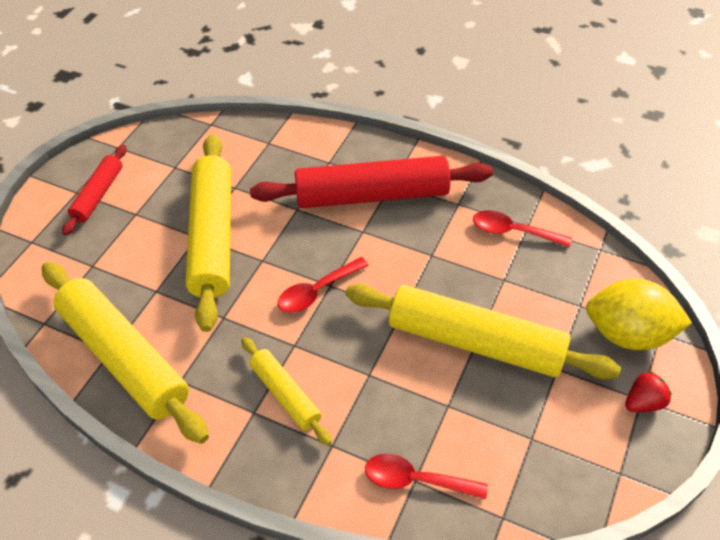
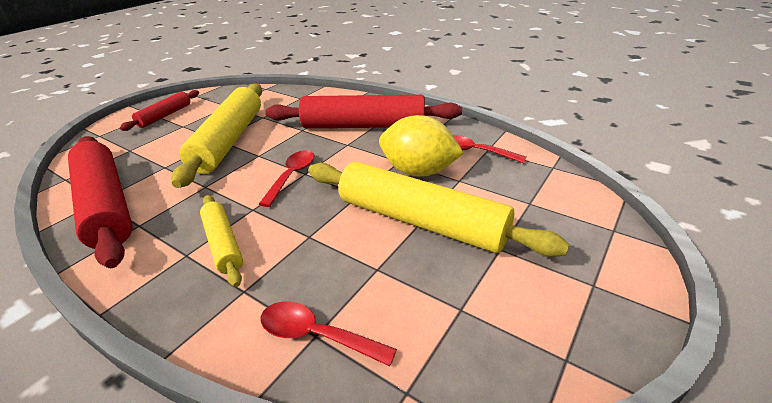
camera: 10 degrees right, 15 degrees down
(124, 358) = (105, 205): yellow rolling pin -> red rolling pin
(317, 291) = (292, 176): red spoon -> red spoon turned 135 degrees clockwise
(628, 334) = (579, 228): yellow lemon -> yellow lemon (418, 171)
(643, 402) = (596, 288): red strawberry -> none

